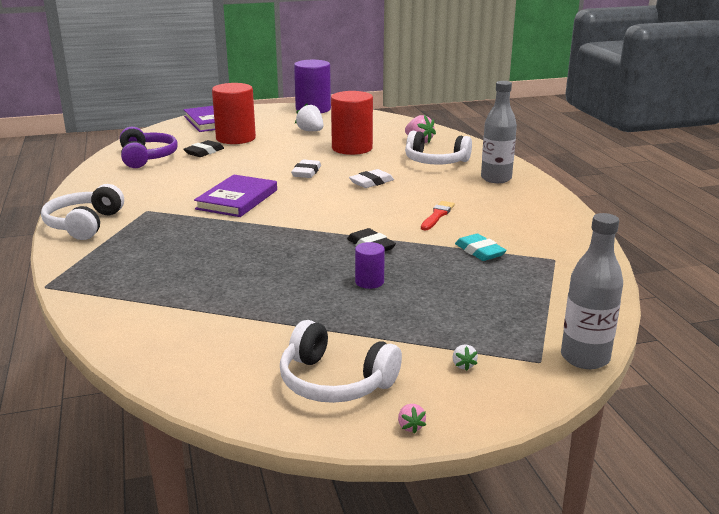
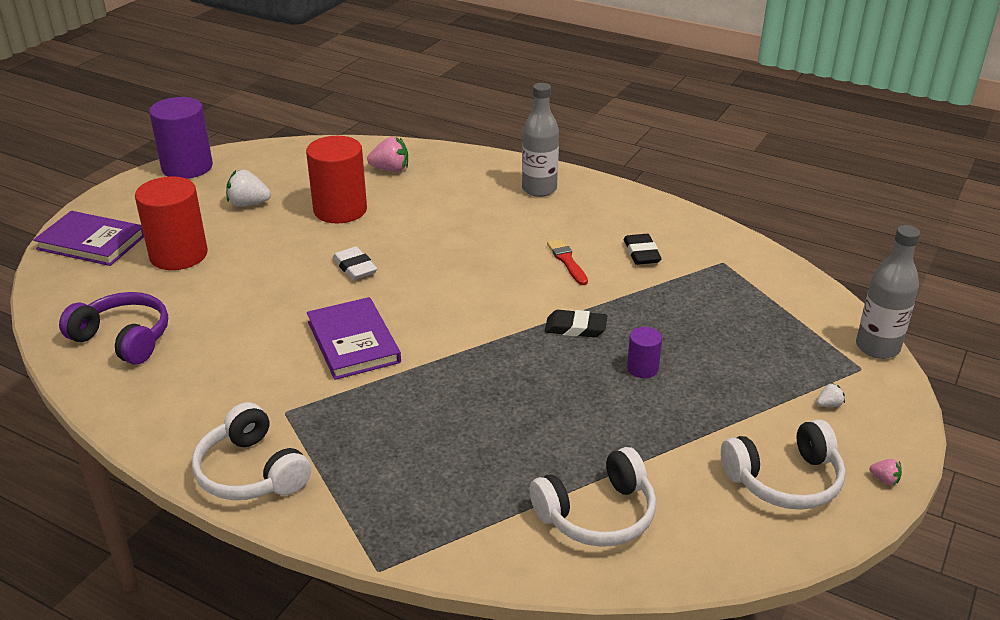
camera: 45 degrees left, 10 degrees up
(204, 152) = (181, 294): black eraser -> black eraser (641, 253)
(371, 182) = (442, 249): white eraser -> none
(435, 161) = (452, 191): white headphones -> white headphones (597, 514)
(463, 365) = (829, 405): white strawberry -> white strawberry turned 60 degrees counterclockwise
(479, 251) = (663, 284): turquoise eraser -> none

